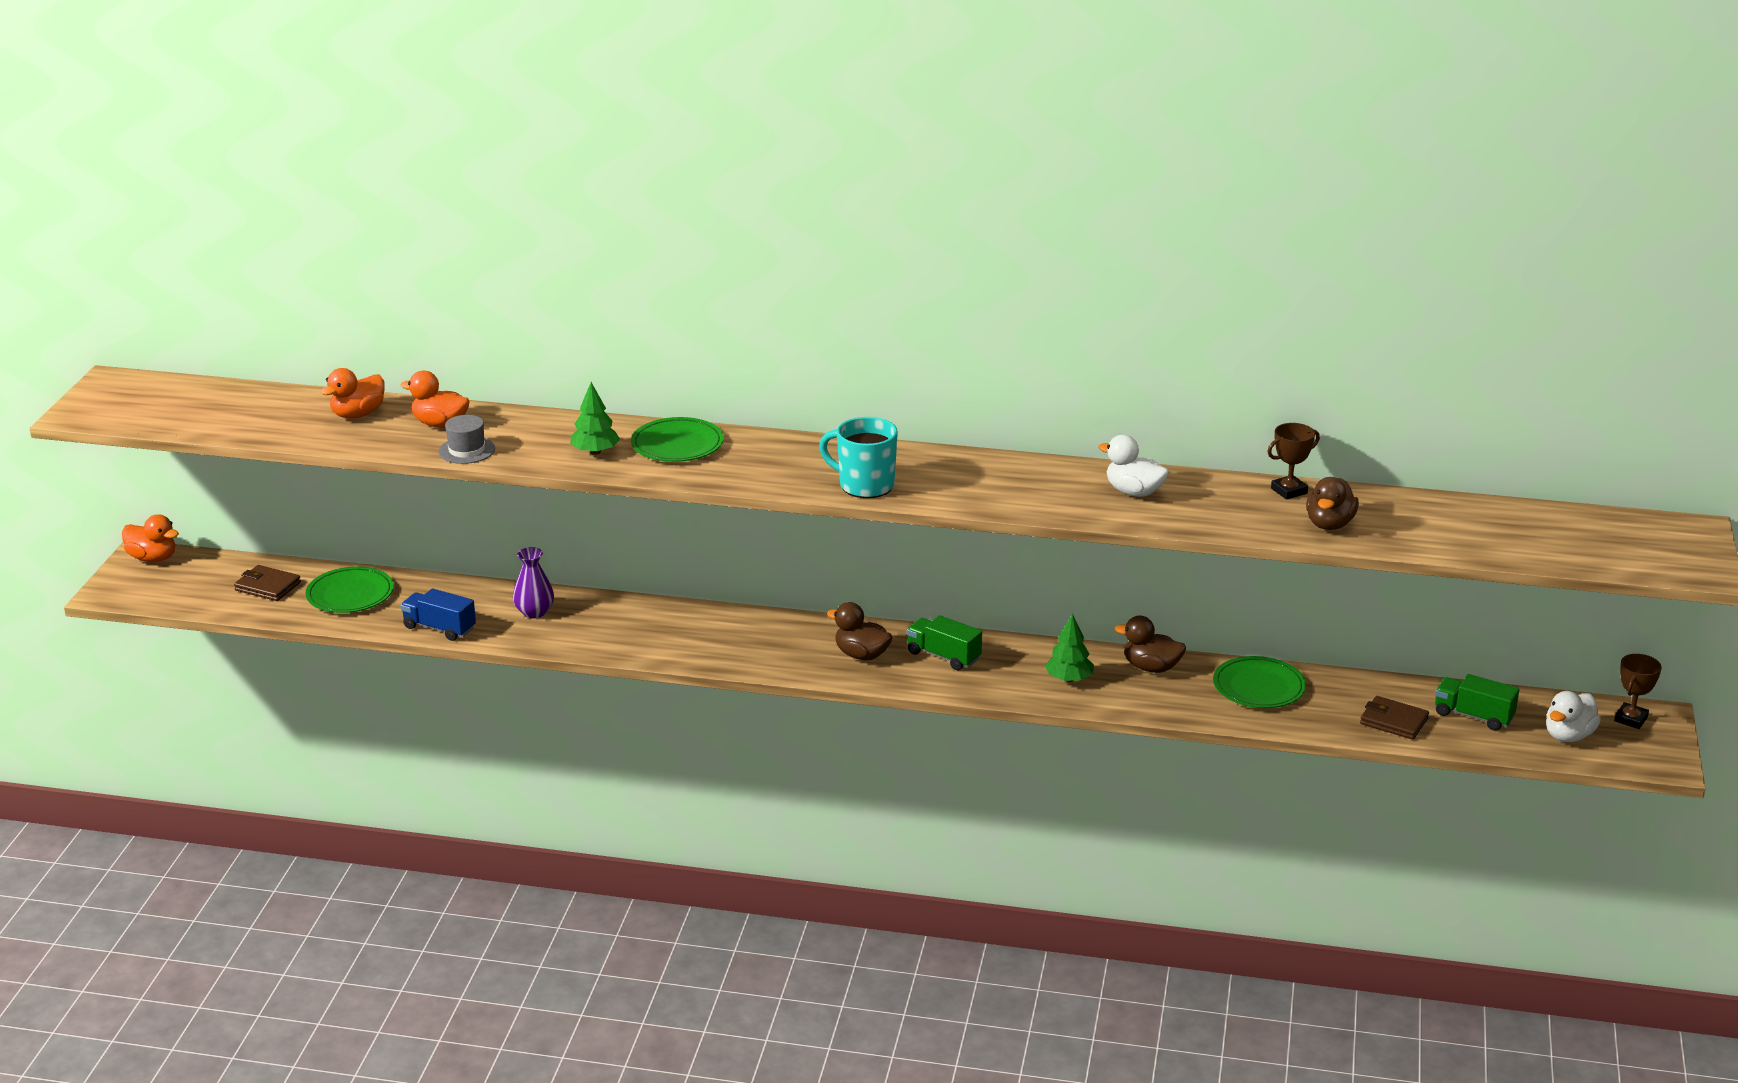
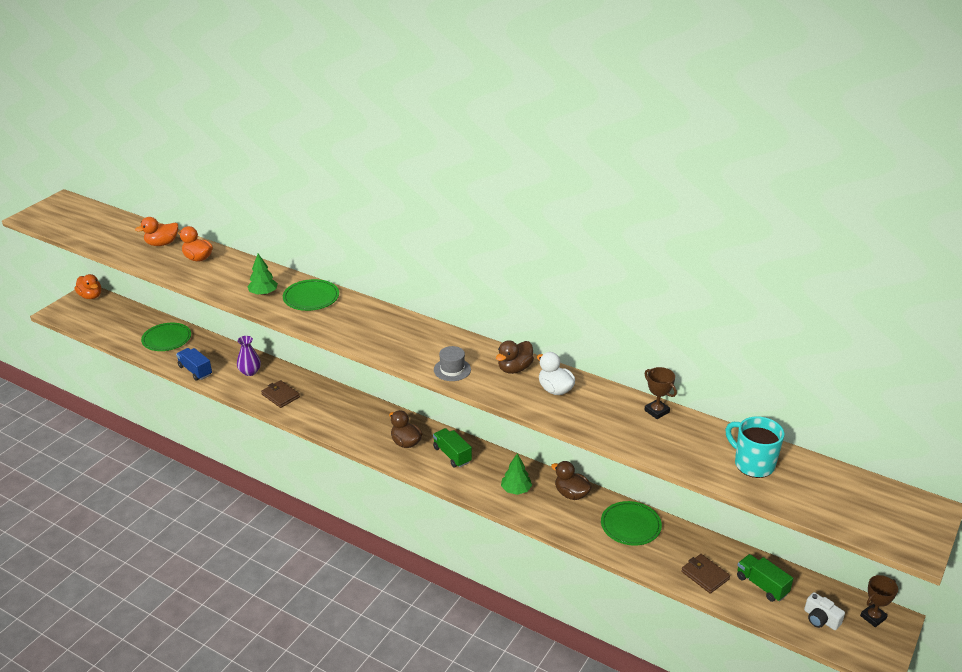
camera: 20 degrees right, 5 degrees up
(267, 586) = (131, 325): brown wallet -> brown wallet (280, 396)
(466, 450) = (197, 278): grey hat -> grey hat (452, 369)
(865, 485) = (395, 349): turquoise mug -> turquoise mug (753, 464)
(1289, 491) = (656, 411): brown trophy -> brown trophy turned 60 degrees clockwise
(1329, 524) = (667, 444): brown duck -> brown duck (514, 369)
(1568, 736) = (820, 619): white duck -> white camera

